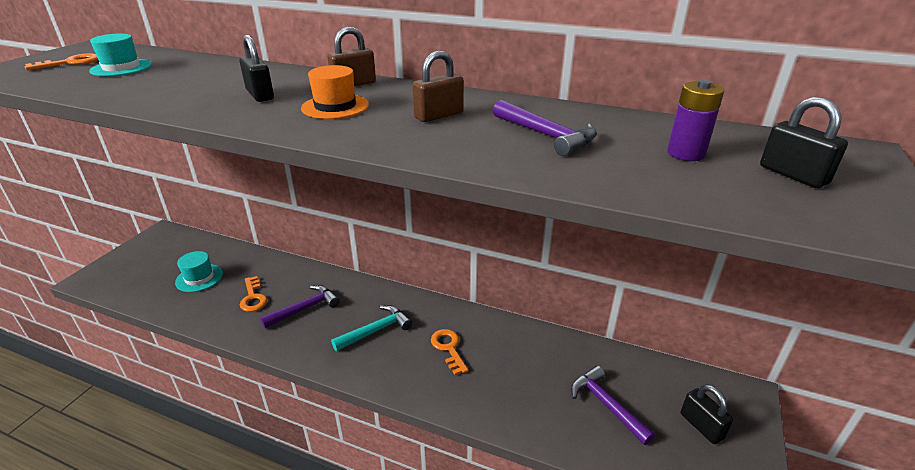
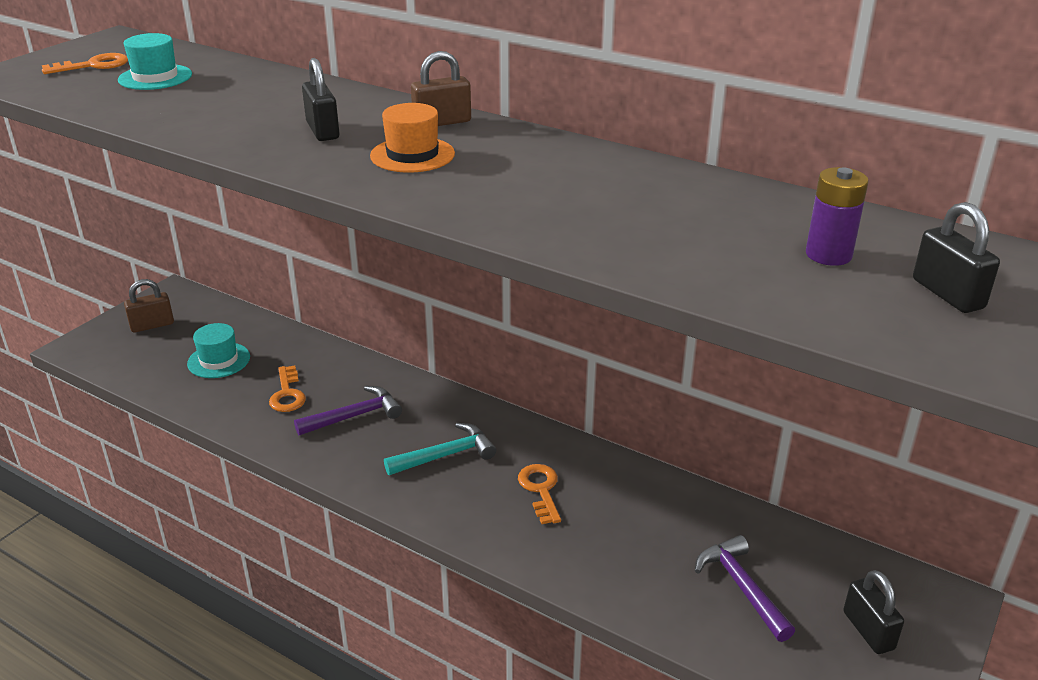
camera: 10 degrees right, 0 degrees up
(438, 115) = (538, 177): brown padlock -> brown padlock (152, 325)
(546, 135) = (663, 216): purple hammer -> none

